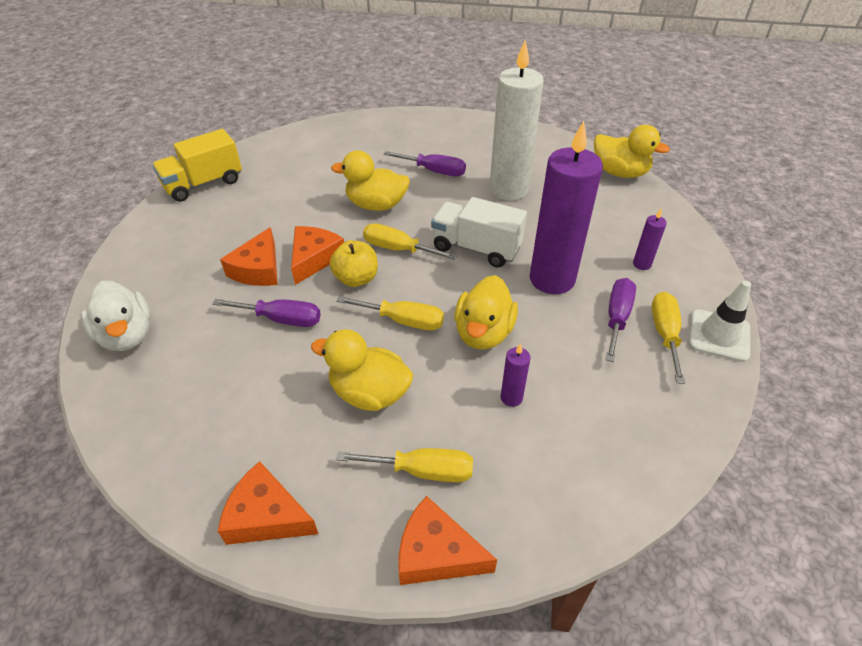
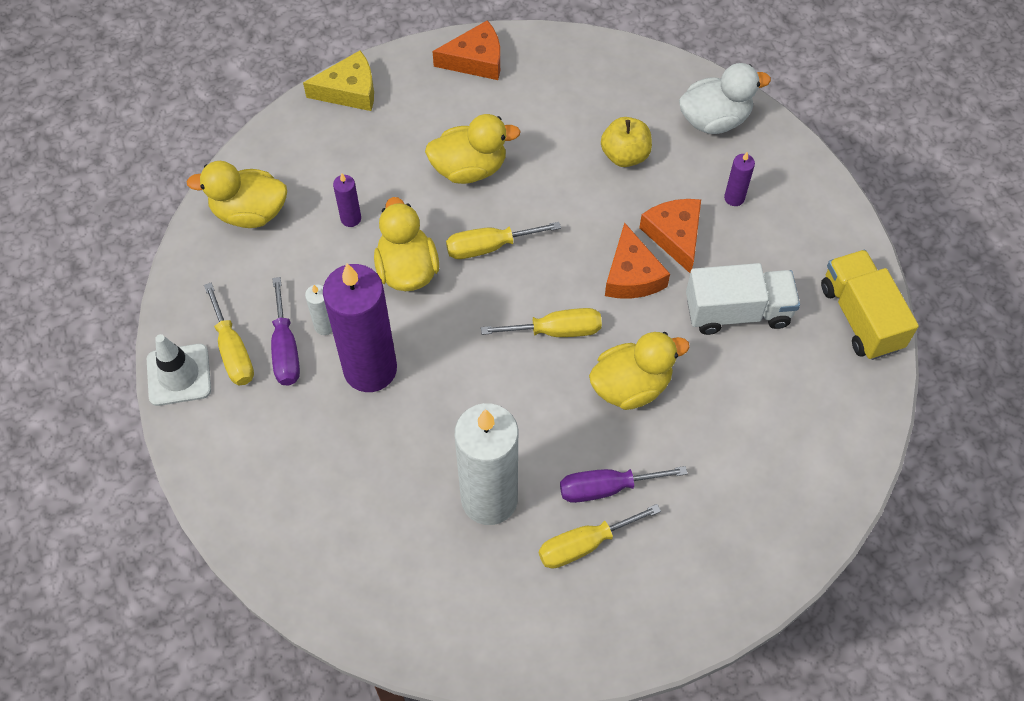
camera: 150 degrees right, 15 degrees up
(127, 335) = (714, 119): white duck -> white duck turned 135 degrees clockwise
(203, 184) = (860, 317): yellow truck -> yellow truck turned 45 degrees counterclockwise
(281, 319) = (600, 195): purple screwdriver -> none
(356, 279) = (569, 271): yellow apple -> yellow apple (625, 155)
(423, 471) = (389, 133): yellow screwdriver -> yellow screwdriver (584, 544)
(436, 553) = (349, 90): orange cheese -> yellow cheese
(476, 248) = (473, 374): white truck -> white truck (737, 312)
(576, 321) = (325, 326): none -> white candle
(620, 172) = (355, 619): yellow duck -> yellow duck (249, 212)
(642, 264) = (279, 441): purple candle -> purple candle (734, 198)

